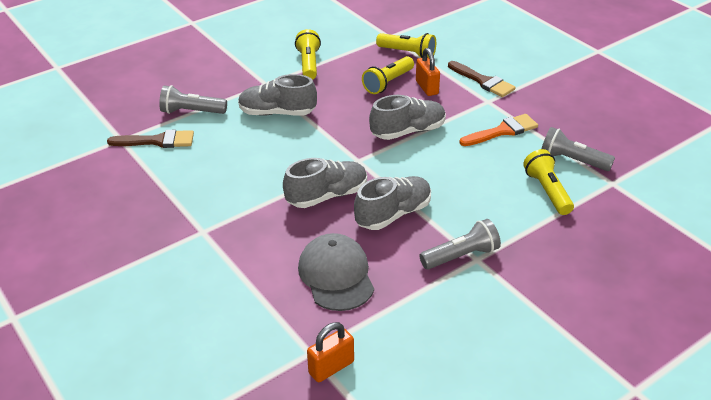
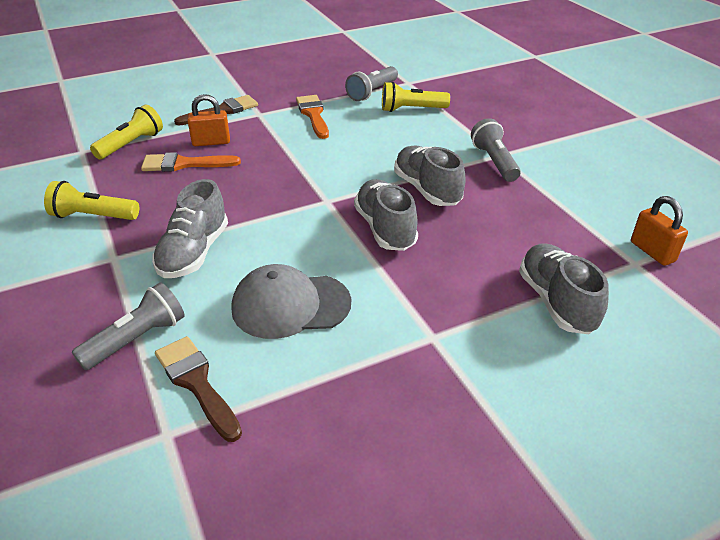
camera: 80 degrees left, 0 degrees up
(157, 141) = (196, 383): brown brush -> brown brush turned 45 degrees counterclockwise
(191, 112) = (137, 339): grey flashlight -> grey flashlight turned 150 degrees counterclockwise
(336, 275) = (520, 235): grey cap -> grey cap (290, 305)
(388, 83) = (184, 164): yellow flashlight -> orange brush
(408, 131) = (287, 163): grey shoe -> grey shoe (556, 301)

